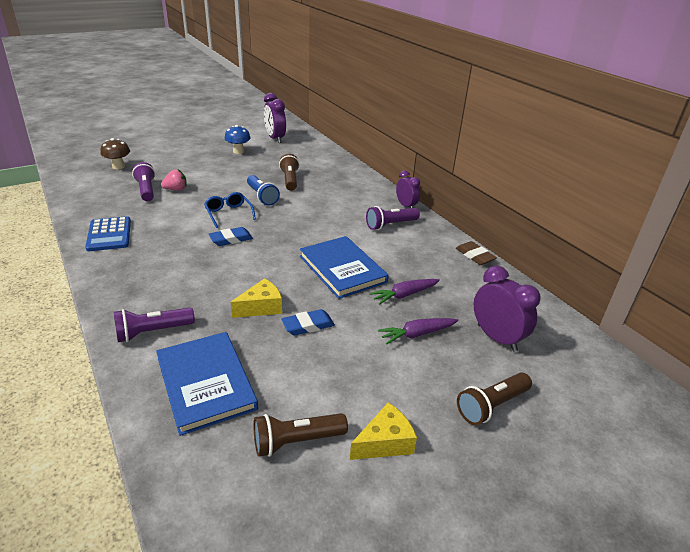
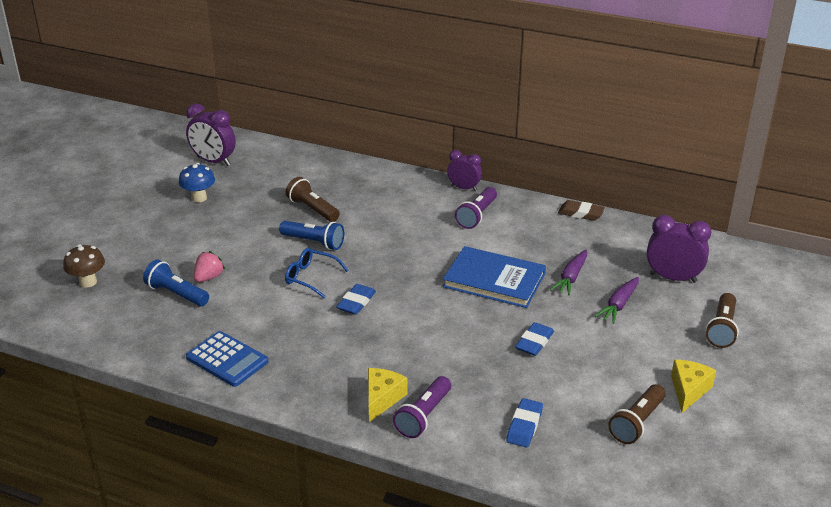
camera: 35 degrees left, 0 degrees up
(146, 190) = (176, 294): purple flashlight -> blue flashlight
(205, 383) = (524, 426): blue book -> blue eraser
(261, 307) = (478, 348): yellow cheese -> yellow cheese (382, 398)

